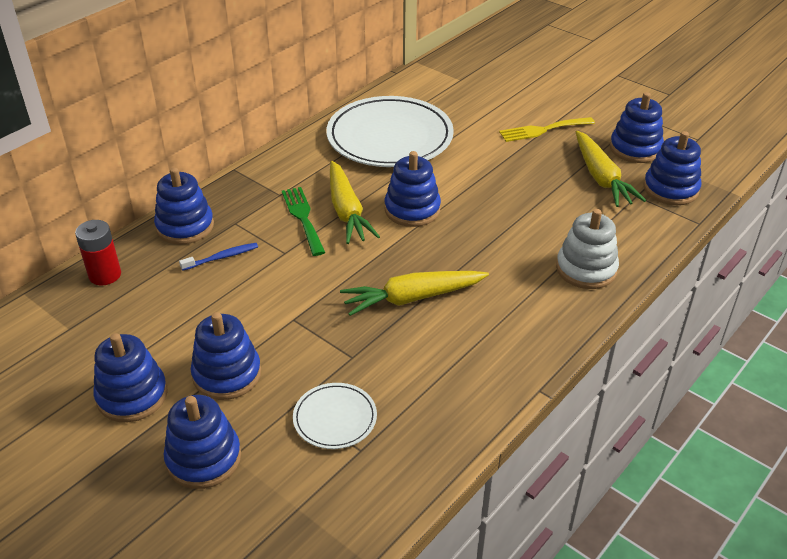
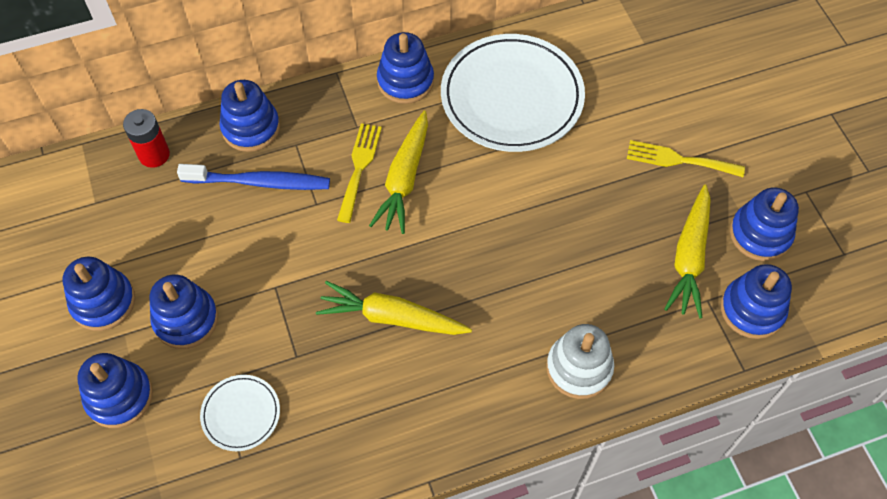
camera: 30 degrees right, 20 degrees up
(222, 257) = (259, 182): blue toothbrush -> blue toothbrush, size x1.86
(303, 218) = (359, 167): green fork -> yellow fork
(412, 210) = (466, 207): blue stacking toy -> blue stacking toy (405, 81)

